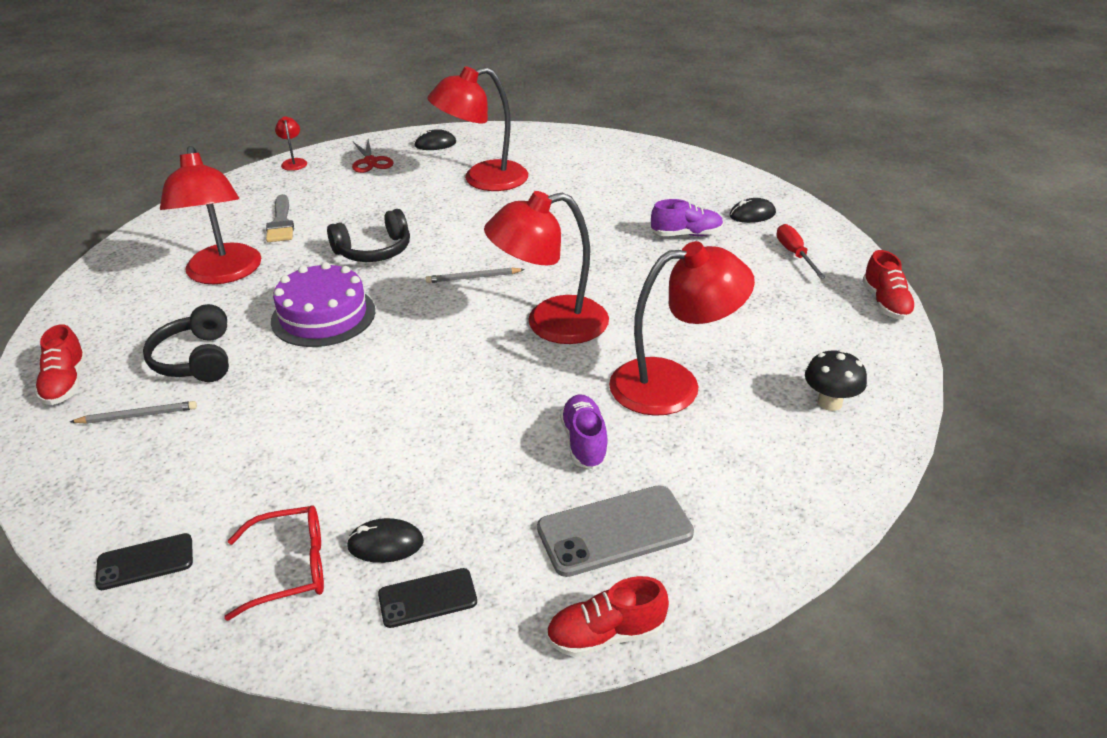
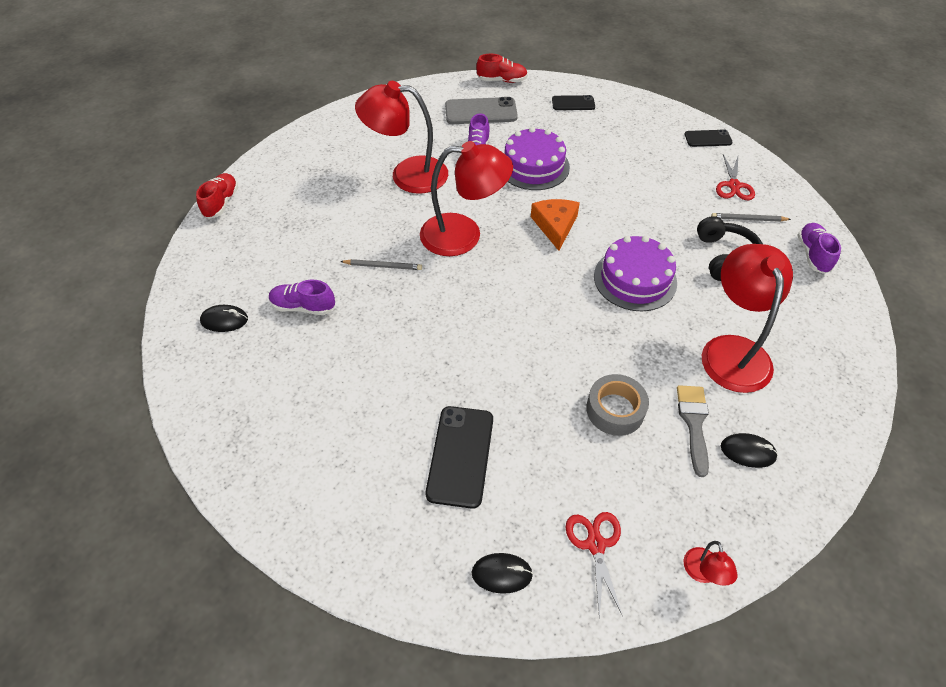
camera: 165 degrees left, 15 degrees up
(66, 383) = (812, 255): red shoe -> purple shoe
(136, 467) = (734, 186): none -> red scissors
(289, 568) = (636, 124): red glasses -> none
(353, 219) = (615, 410): none -> grey tape
(374, 251) = (593, 351): black headphones -> none
(385, 544) = (591, 125): black mouse -> black mouse (748, 451)
(431, 355) = (555, 226): none -> orange cheese
(473, 278) = (509, 295): grey pencil -> grey pencil (383, 266)
(481, 436) = (533, 166): none -> purple cake
(483, 180) = (460, 456): red lamp -> black phone
(794, 254) = (236, 262): red screwdriver -> none
(829, 402) = (327, 147): black mushroom -> none

